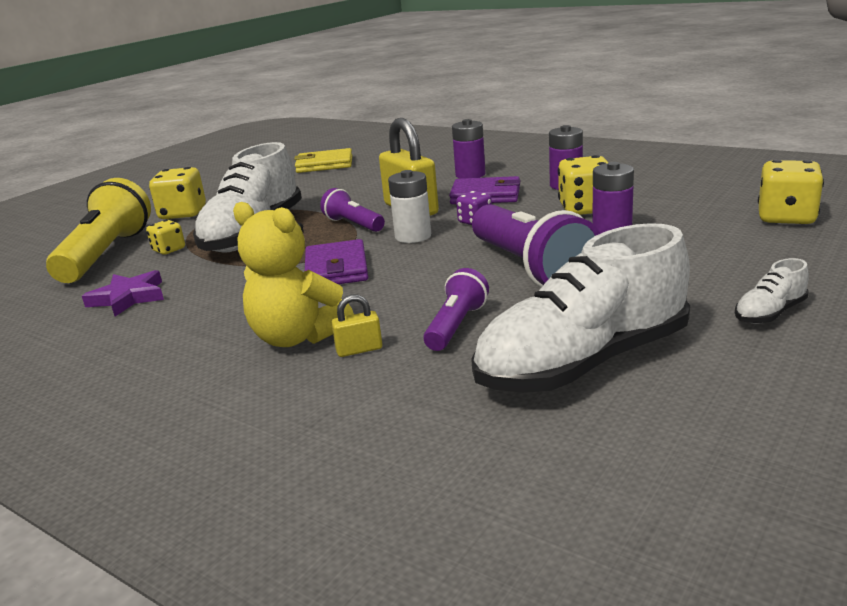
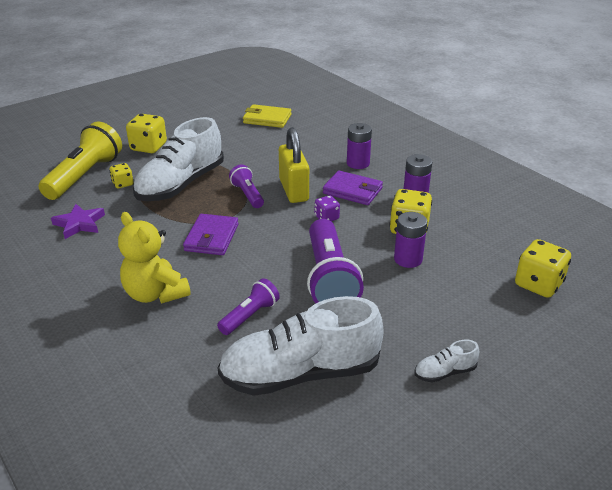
camera: 15 degrees right, 10 degrees up
(359, 350) = (183, 317): yellow padlock -> none
(413, 236) = (277, 220): white battery -> none

